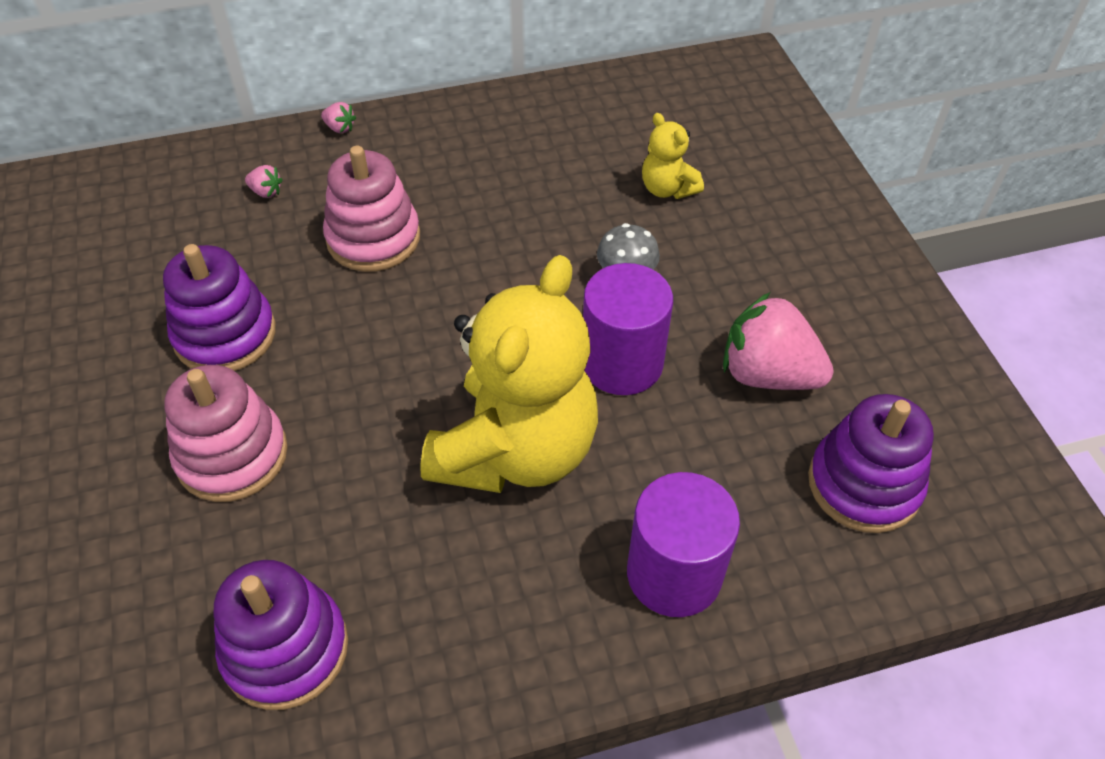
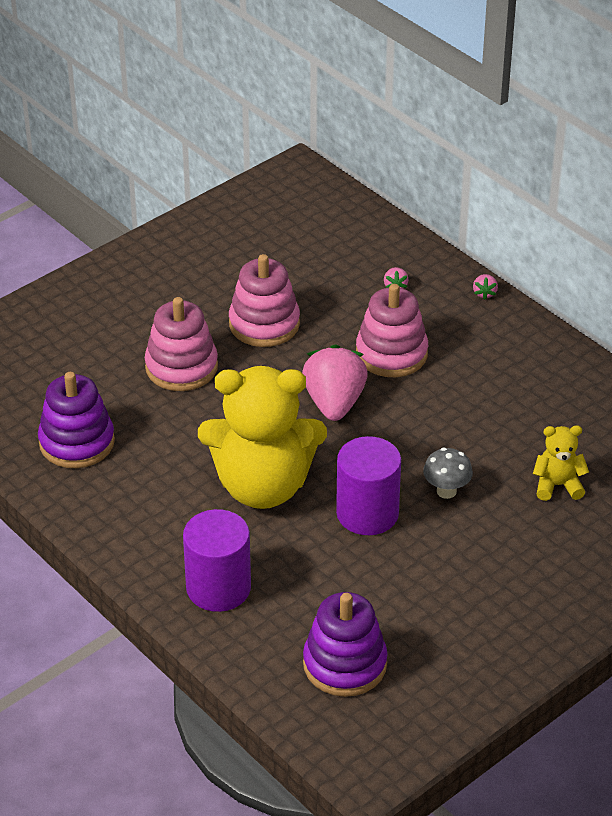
camera: 65 degrees right, 10 degrees down
(225, 335) = (264, 324): purple stacking toy -> pink stacking toy
(667, 189) = (557, 485): yellow teddy bear -> yellow teddy bear turned 60 degrees clockwise
(768, 374) = (409, 591): pink strawberry -> pink strawberry (334, 403)

